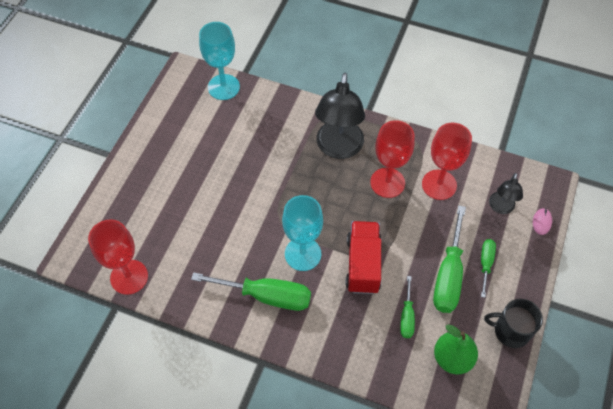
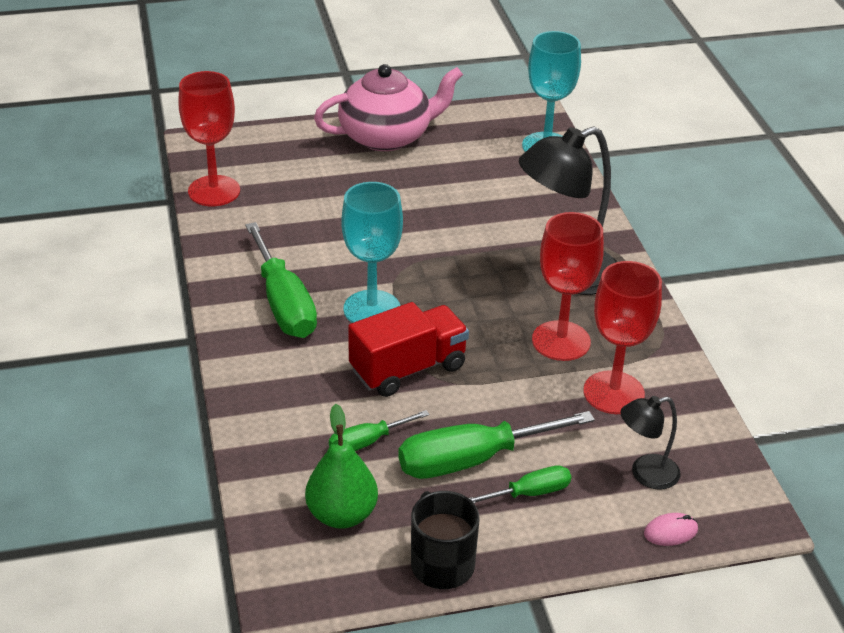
camera: 55 degrees right, 20 degrees down
(150, 155) = (387, 136): none -> pink teapot

